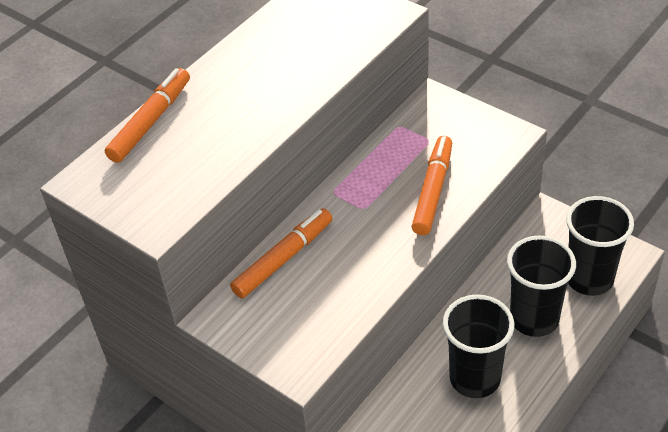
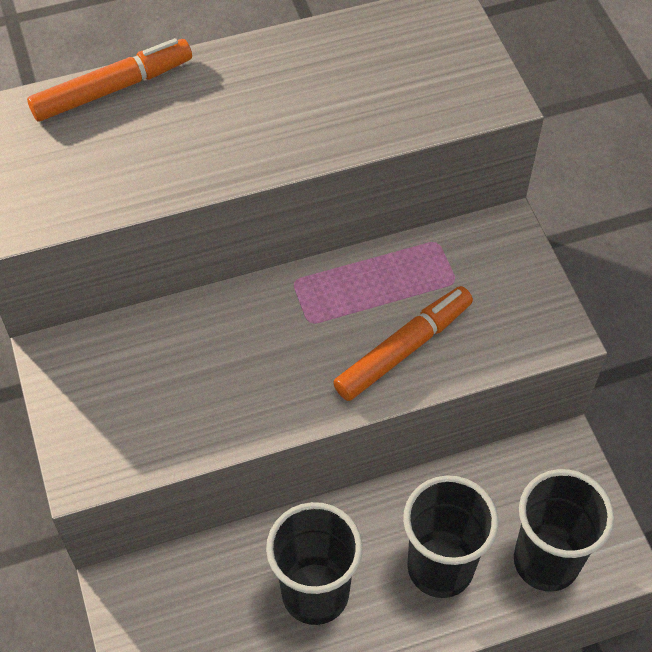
camera: 30 degrees right, 10 degrees up
(283, 259) = (174, 330): orange marker -> none

